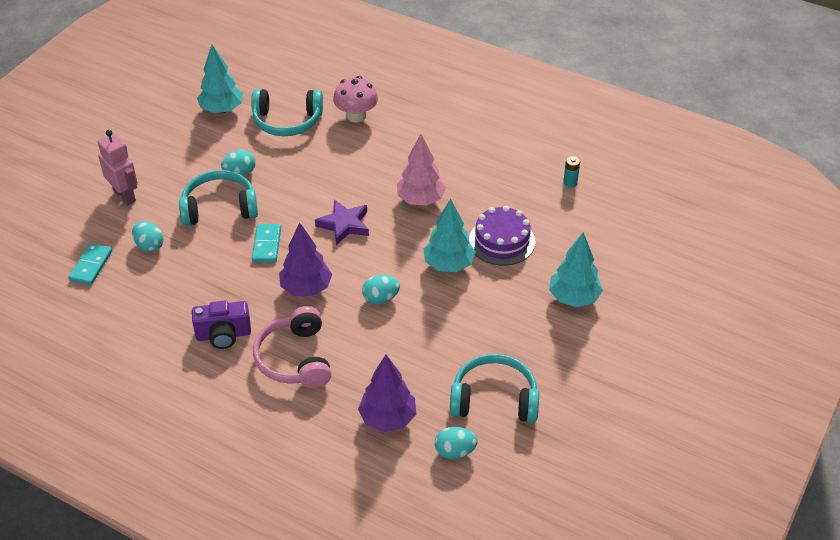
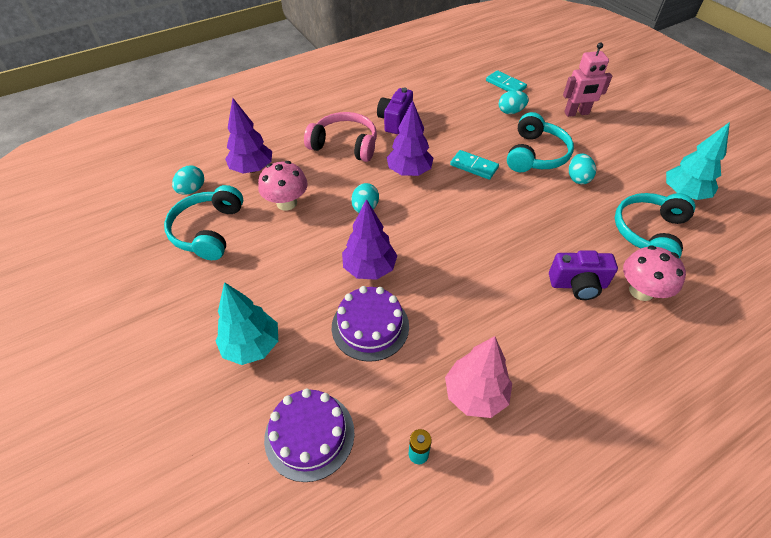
camera: 120 degrees right, 5 degrees up
(344, 225) = (469, 219): purple star -> none
(374, 147) = (578, 285): none -> purple camera
(415, 360) = (286, 203): none -> pink mushroom
(420, 200) = (472, 287): pink tree -> pink tree (475, 395)
(448, 265) = (369, 269): turquoise tree -> purple tree
(494, 399) = (208, 231): turquoise headphones -> turquoise headphones turned 150 degrees clockwise
(604, 234) = (309, 435): none -> purple cake

